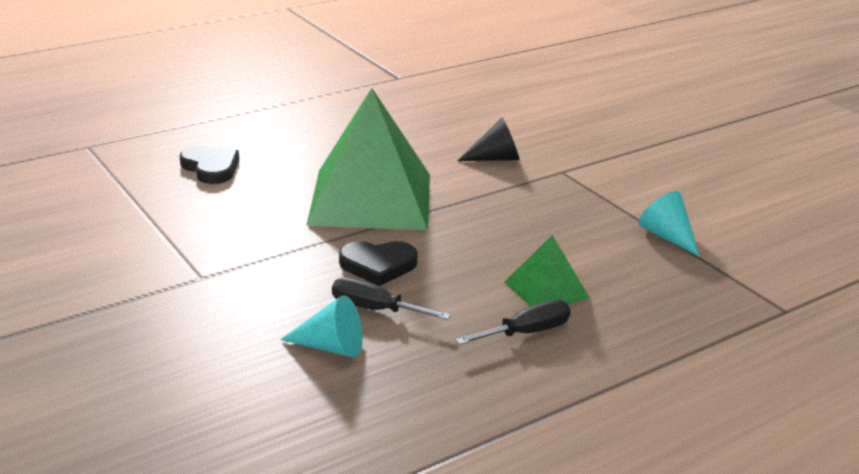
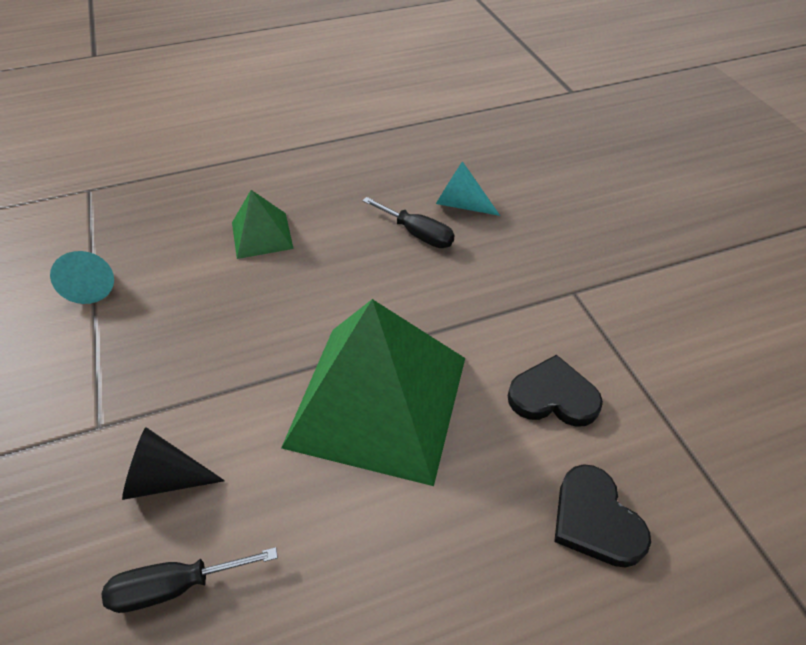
camera: 165 degrees left, 20 degrees up
(378, 265) = (401, 284): black heart -> black heart (553, 396)
(526, 333) = (306, 197): black screwdriver -> black screwdriver (175, 586)

